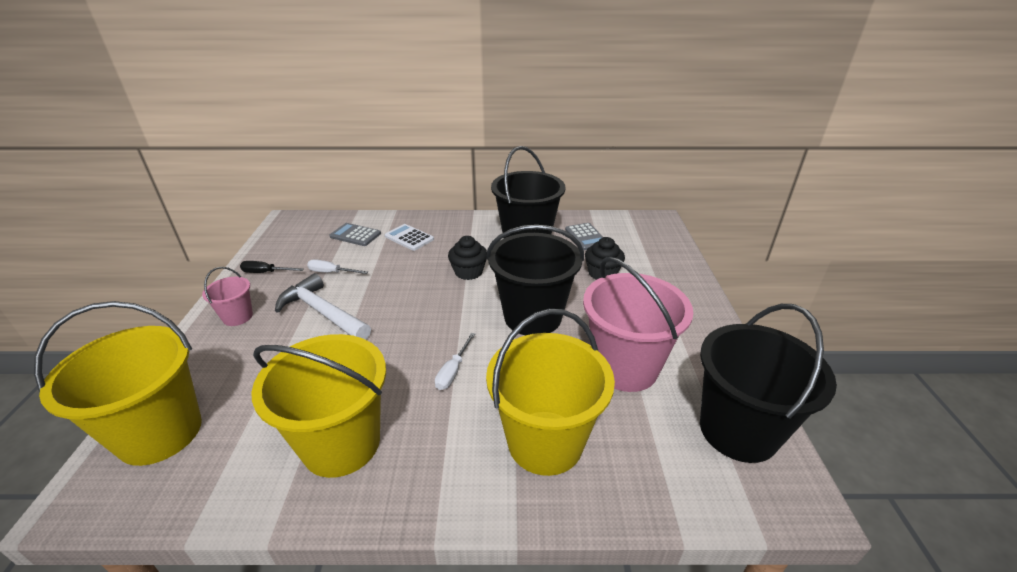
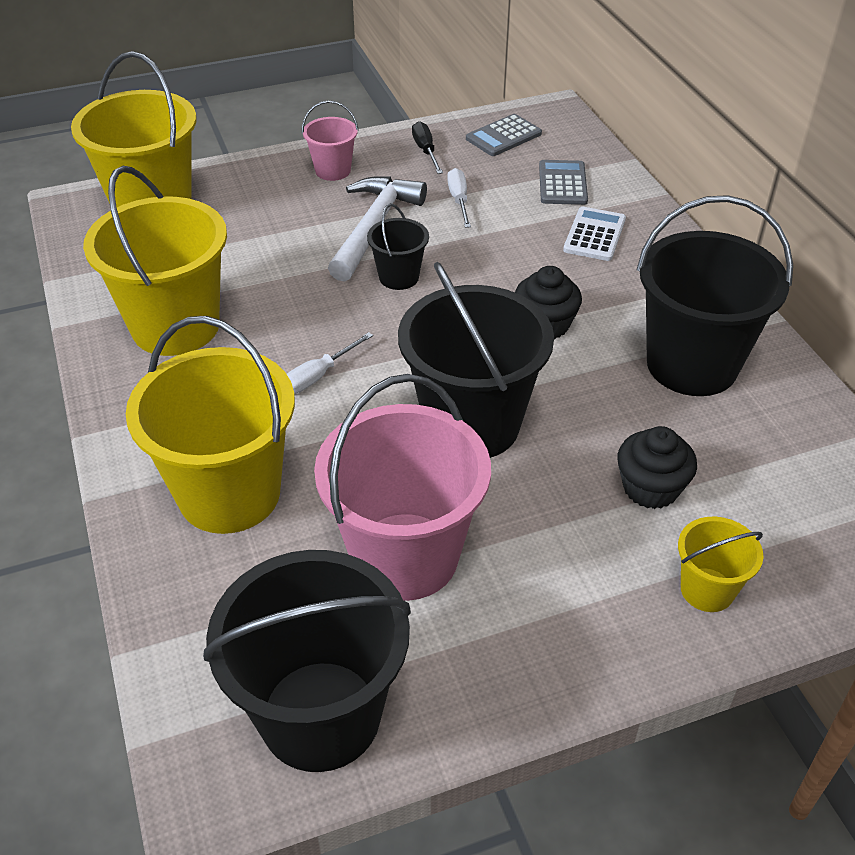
camera: 70 degrees right, 10 degrees up
(383, 314) = (399, 277): none -> black bucket
(453, 371) = (318, 375): white screwdriver -> white screwdriver turned 45 degrees counterclockwise
(586, 237) = (764, 443): grey calculator -> grey calculator (503, 136)
(668, 276) = (707, 590): none -> yellow bucket

